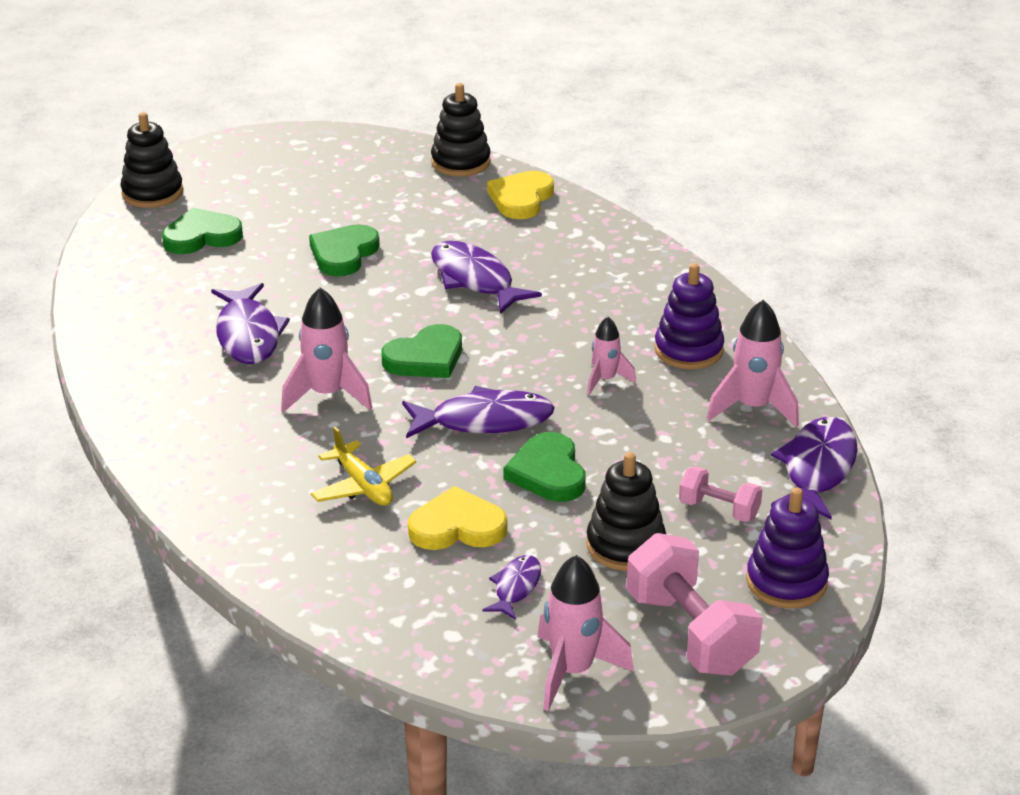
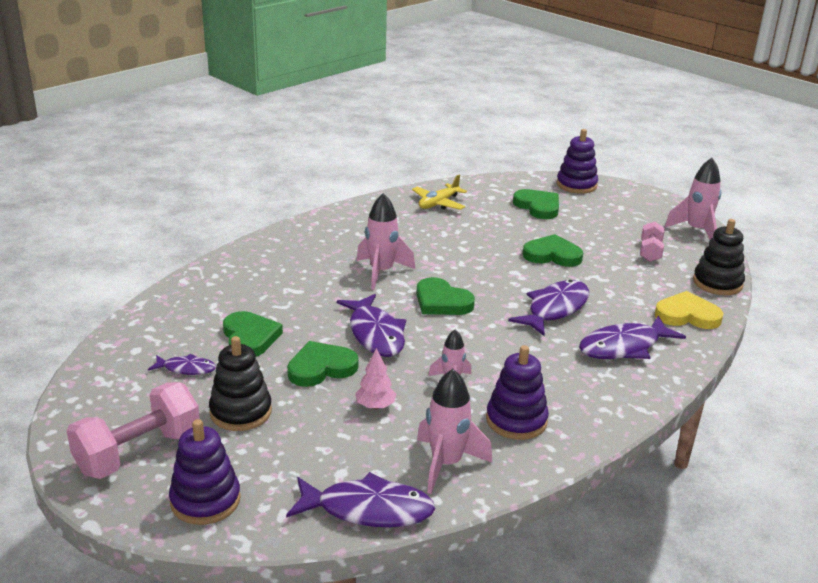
camera: 75 degrees right, 5 degrees down
(152, 193) = (576, 185): black stacking toy -> purple stacking toy
(248, 335) = (435, 237): purple fish -> purple fish (624, 347)
(363, 486) = (286, 298): yellow plane -> yellow plane (438, 203)
(457, 527) = (250, 338): yellow heart -> green heart
(572, 671) = (97, 402): pink rocket -> pink rocket (696, 231)
(639, 441) = (375, 406): none -> pink tree
(719, 509) = (295, 455): pink dumbbell -> pink dumbbell (650, 252)

